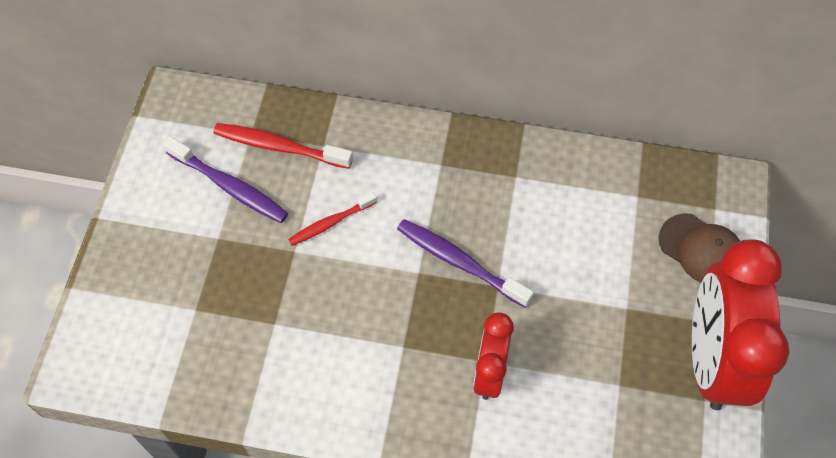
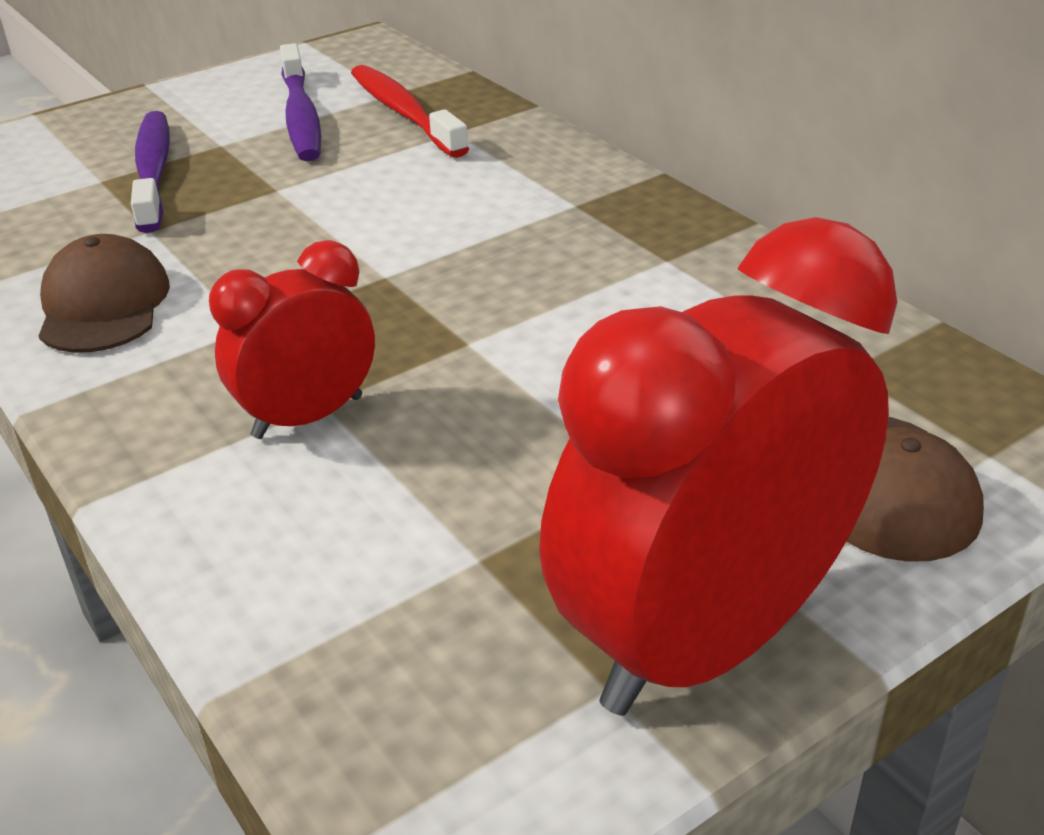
camera: 45 degrees right, 25 degrees down
(324, 384) = (104, 305): none -> brown cap
(330, 223) = (355, 187): red toothbrush -> none
(459, 262) = (453, 293): purple toothbrush -> purple toothbrush (153, 171)

